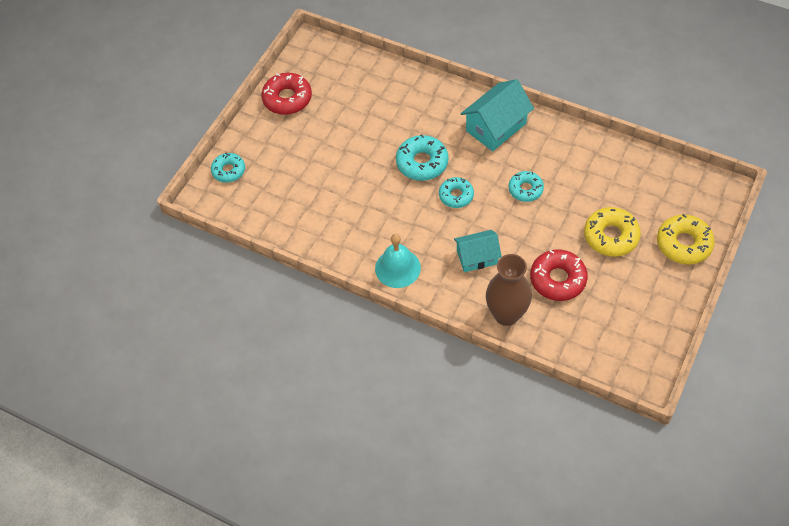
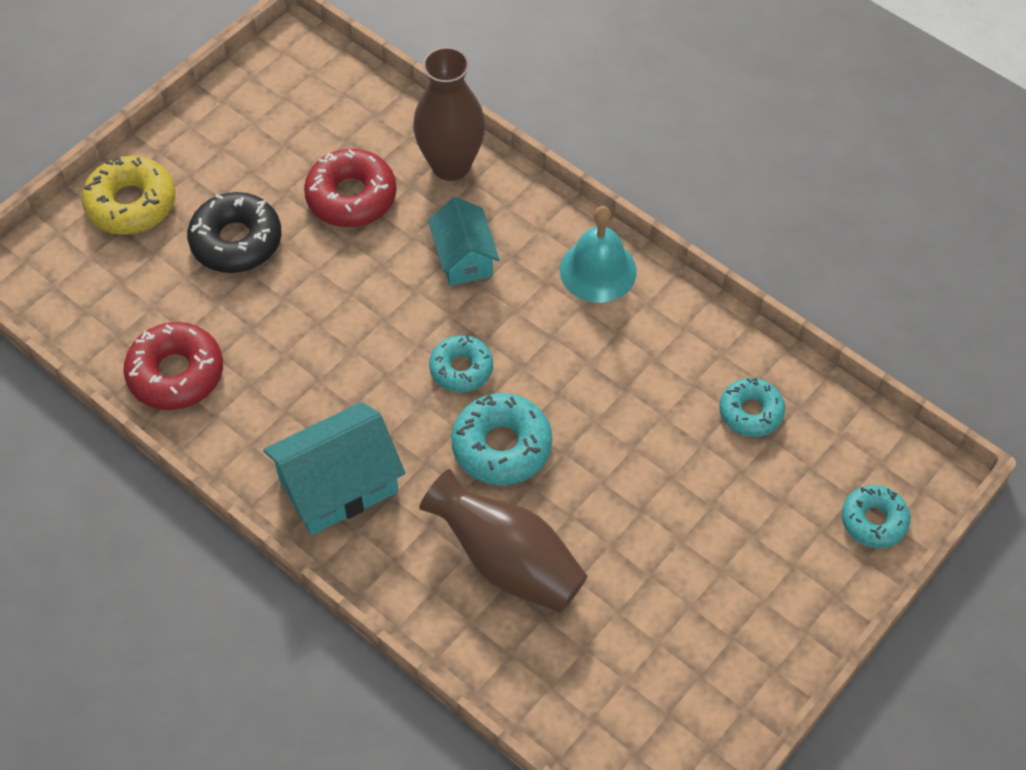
camera: 170 degrees left, 0 degrees up
(287, 99) = (737, 661): red donut -> red donut (176, 374)
(402, 114) = (507, 561): none -> brown vase
(477, 257) = (464, 258): turquoise house -> turquoise house turned 75 degrees clockwise
(525, 189) = (337, 351): turquoise donut -> turquoise donut (750, 412)
(611, 236) = (236, 241): yellow donut -> black donut

